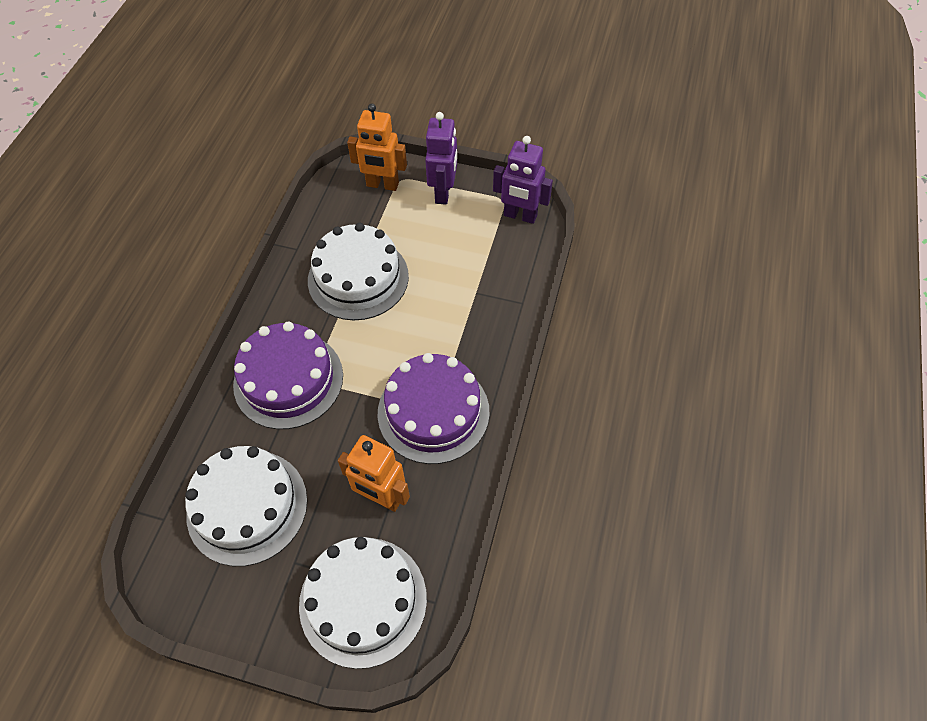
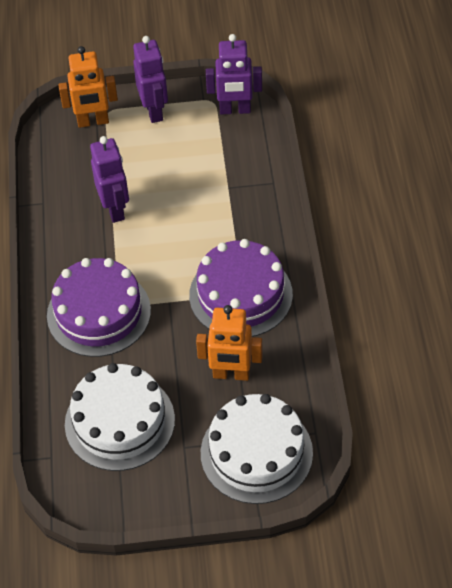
camera: 20 degrees left, 5 degrees down
(358, 278) = (115, 209): white cake -> purple robot

